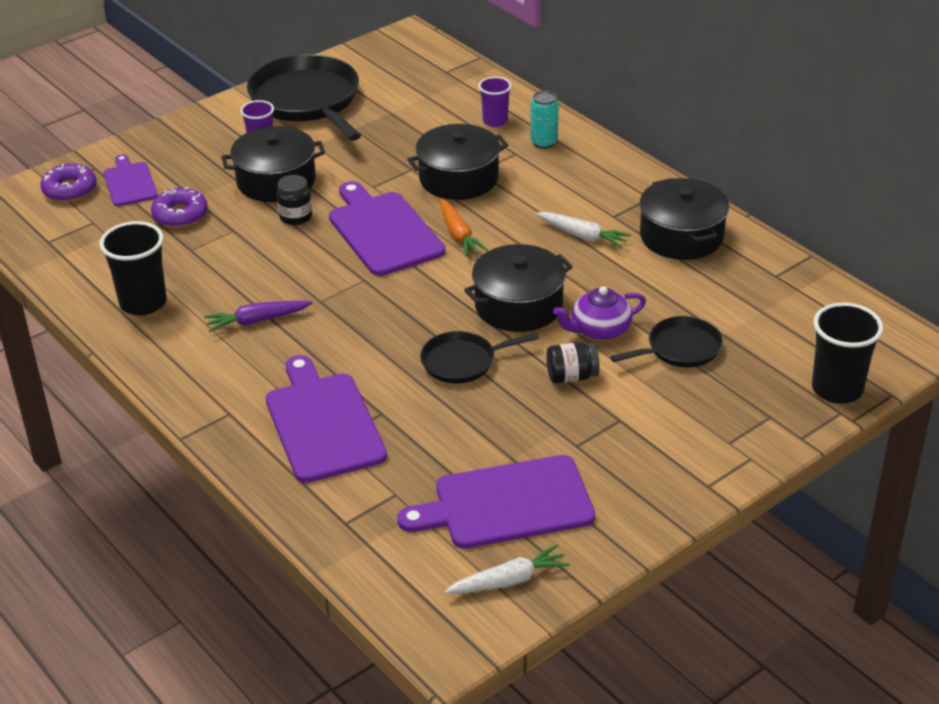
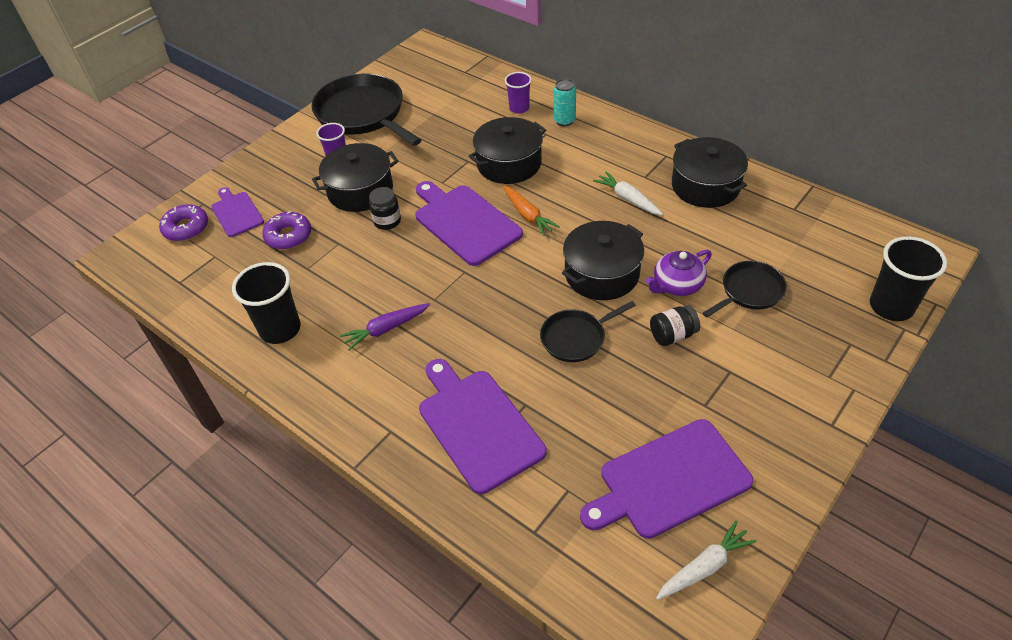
camera: 10 degrees left, 10 degrees up
(582, 236) = (628, 199): white carrot -> white carrot turned 150 degrees counterclockwise

